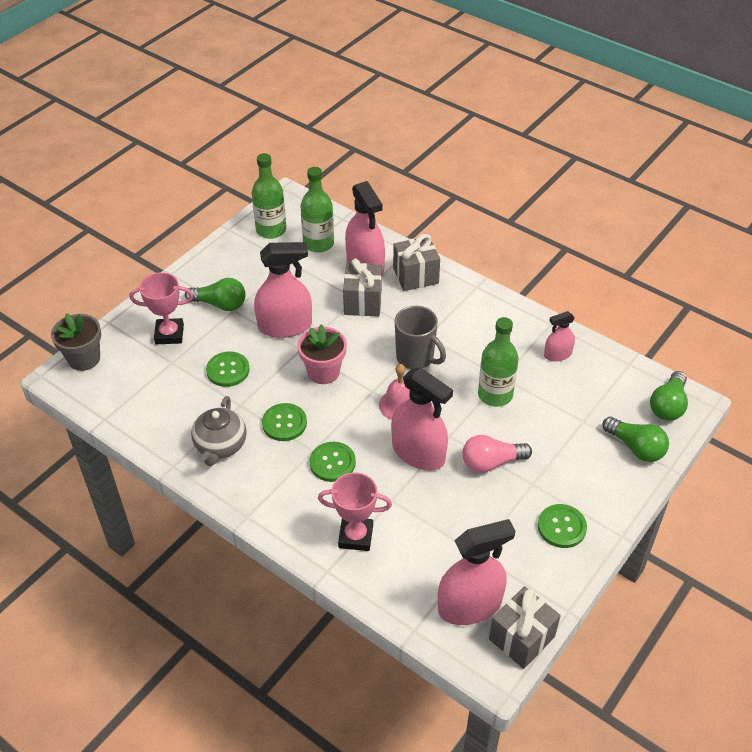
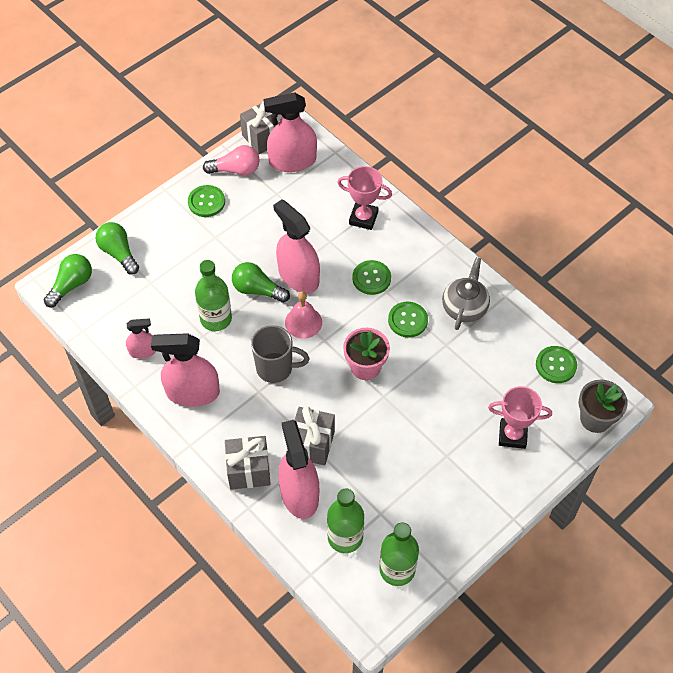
camera: 170 degrees left, 10 degrees up
(220, 304) = (460, 466): green light bulb -> green light bulb (257, 290)
(228, 370) = (455, 383): green button -> green button (556, 365)
(285, 326) = (396, 426): pink spray bottle -> pink spray bottle (192, 392)
(416, 358) = (276, 368): grey mug -> grey mug turned 135 degrees clockwise
(491, 462) = (241, 259): pink light bulb -> pink light bulb (236, 170)

